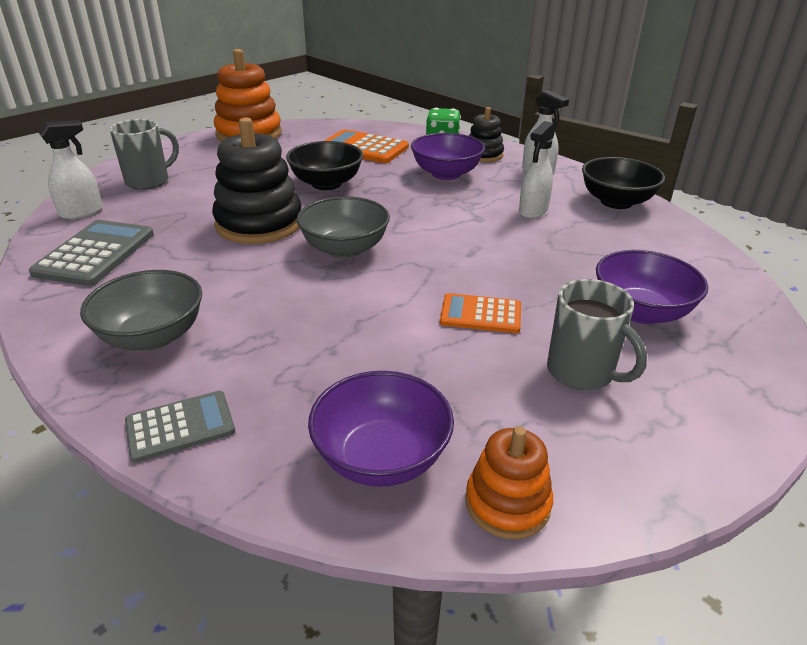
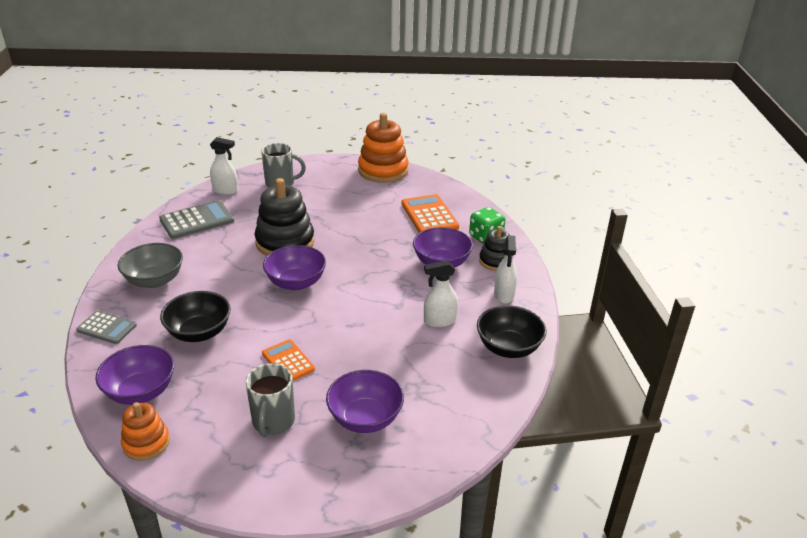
camera: 45 degrees right, 0 degrees up
(326, 184) = (361, 233): black bowl -> black bowl (199, 332)
(344, 249) = (296, 282): grey bowl -> purple bowl

